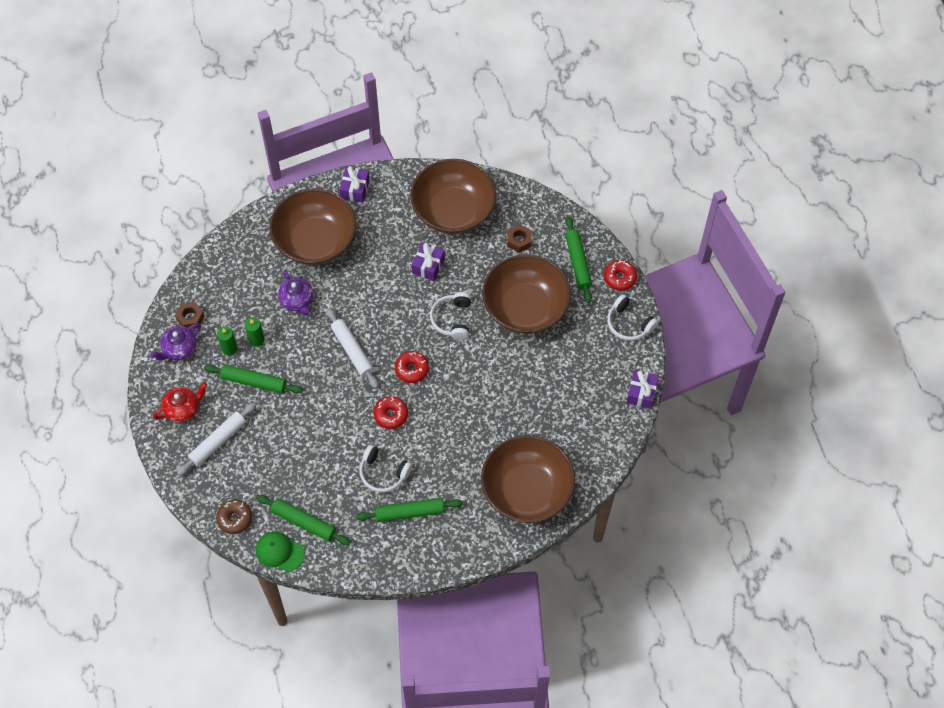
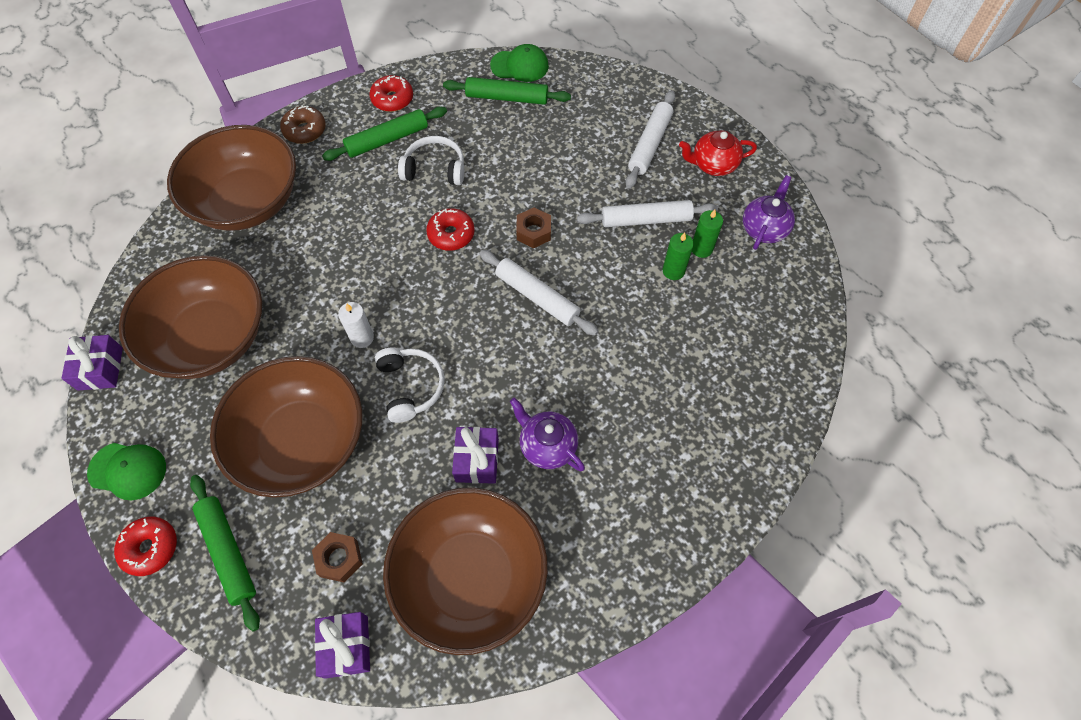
camera: 160 degrees right, 0 degrees up
(183, 409) = (713, 165): red teapot -> red teapot turned 45 degrees clockwise
(190, 318) = (777, 270): brown nut -> brown nut (533, 232)
(235, 519) = (585, 80): brown donut -> brown donut (305, 130)
(254, 382) = (645, 219): green rolling pin -> white rolling pin
(297, 301) = (648, 340): purple teapot -> purple teapot (547, 446)
(315, 241) = (670, 441): brown bowl -> brown bowl (210, 337)
(355, 189) = (654, 559): purple gift -> purple gift (346, 646)
(411, 369) = (445, 298): red donut -> red donut (392, 99)
(473, 360) = (362, 338): none -> white candle
(629, 323) = (128, 470): white headphones -> green cap

